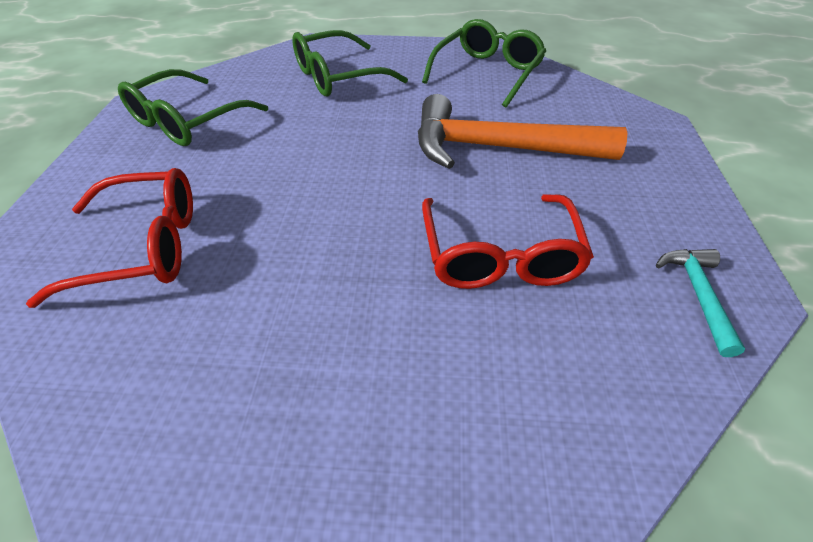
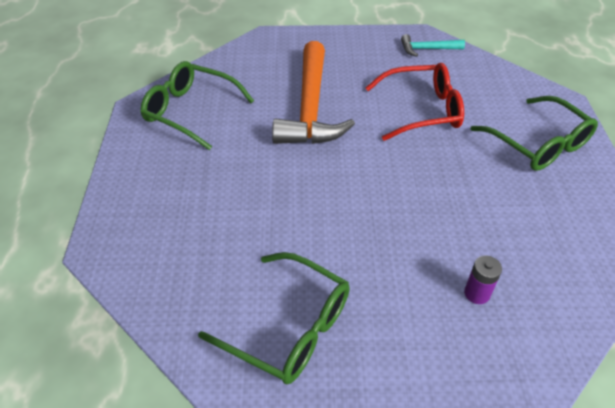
camera: 95 degrees left, 0 degrees up
(143, 247) = (477, 293): red glasses -> purple battery
(338, 77) = (192, 214): green glasses -> green glasses (538, 144)

